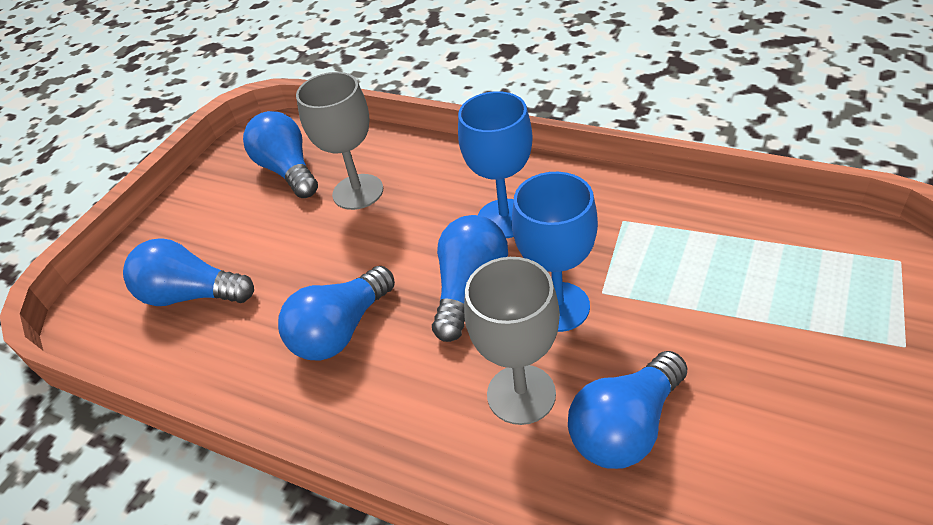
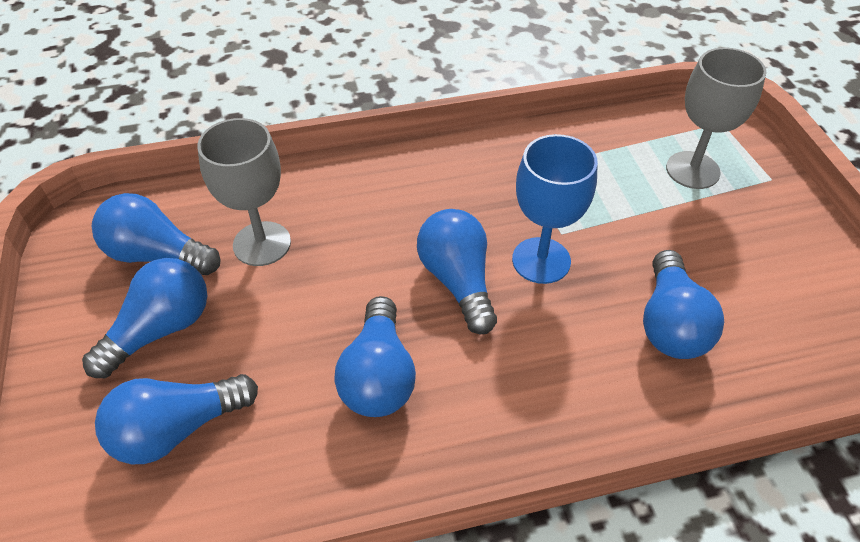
camera: 45 degrees left, 5 degrees up
(243, 223) = (160, 329): none -> blue light bulb
(504, 219) = (428, 209): blue goblet -> none
(521, 394) = (579, 342): grey goblet -> grey goblet (692, 170)

